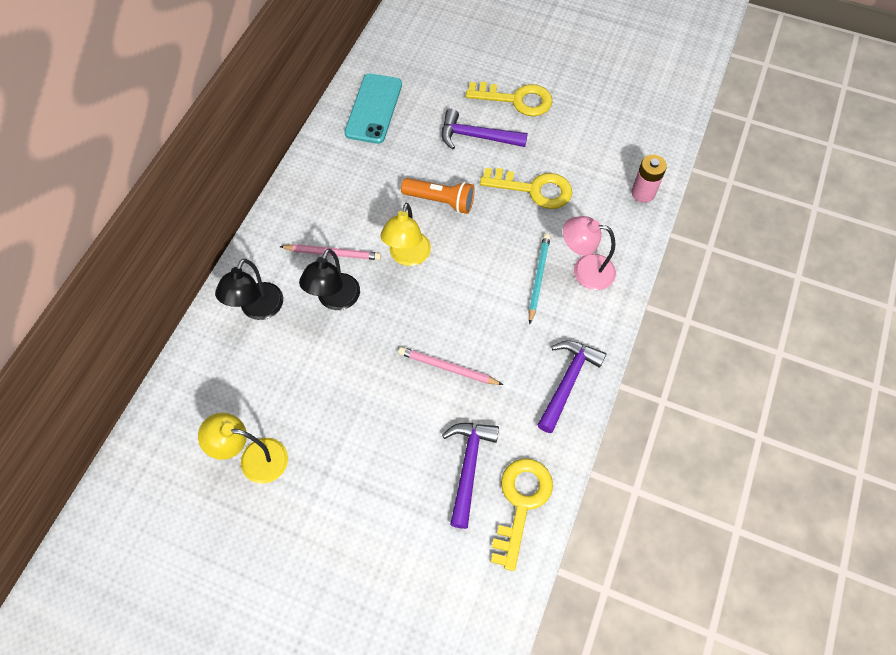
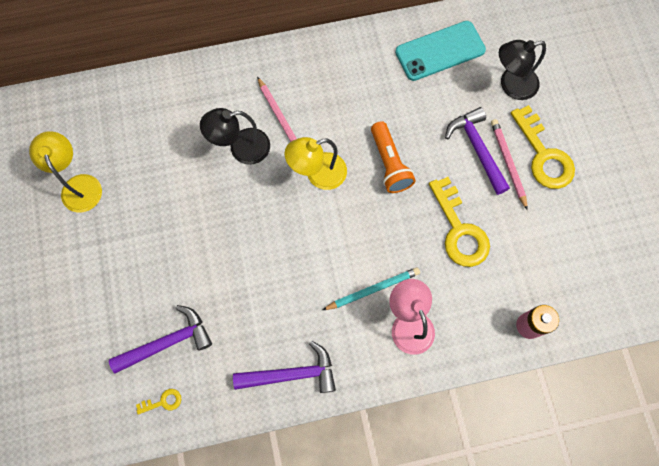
camera: 55 degrees right, 10 degrees up
(258, 309) = (195, 101): black lamp -> black lamp (511, 85)
(448, 368) = (240, 271): pink pencil -> pink pencil (508, 163)
(521, 503) = (163, 402): yellow key -> yellow key, size x0.44

